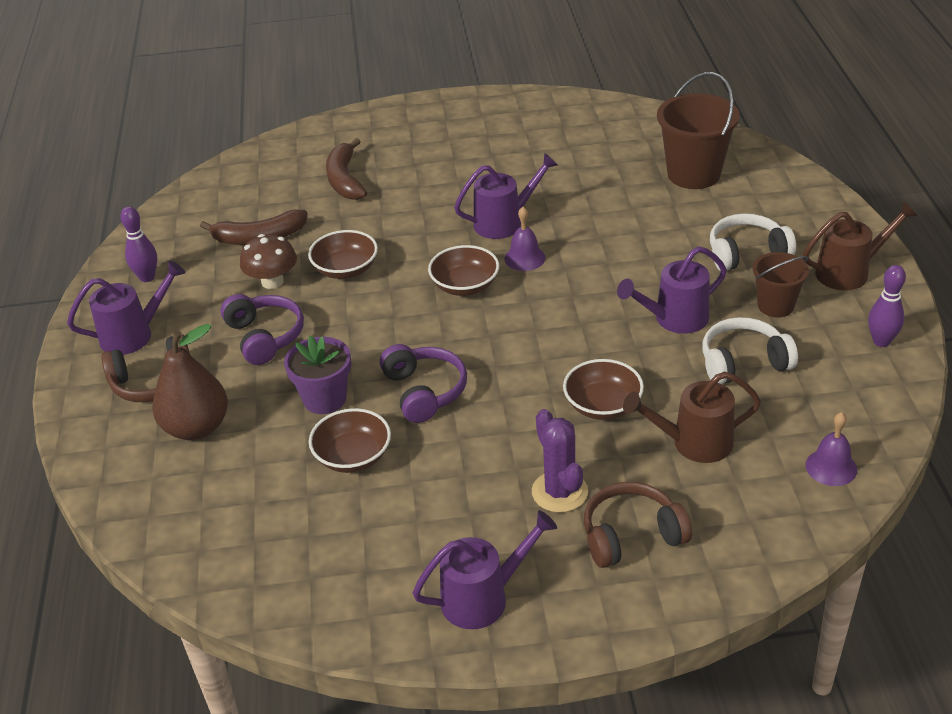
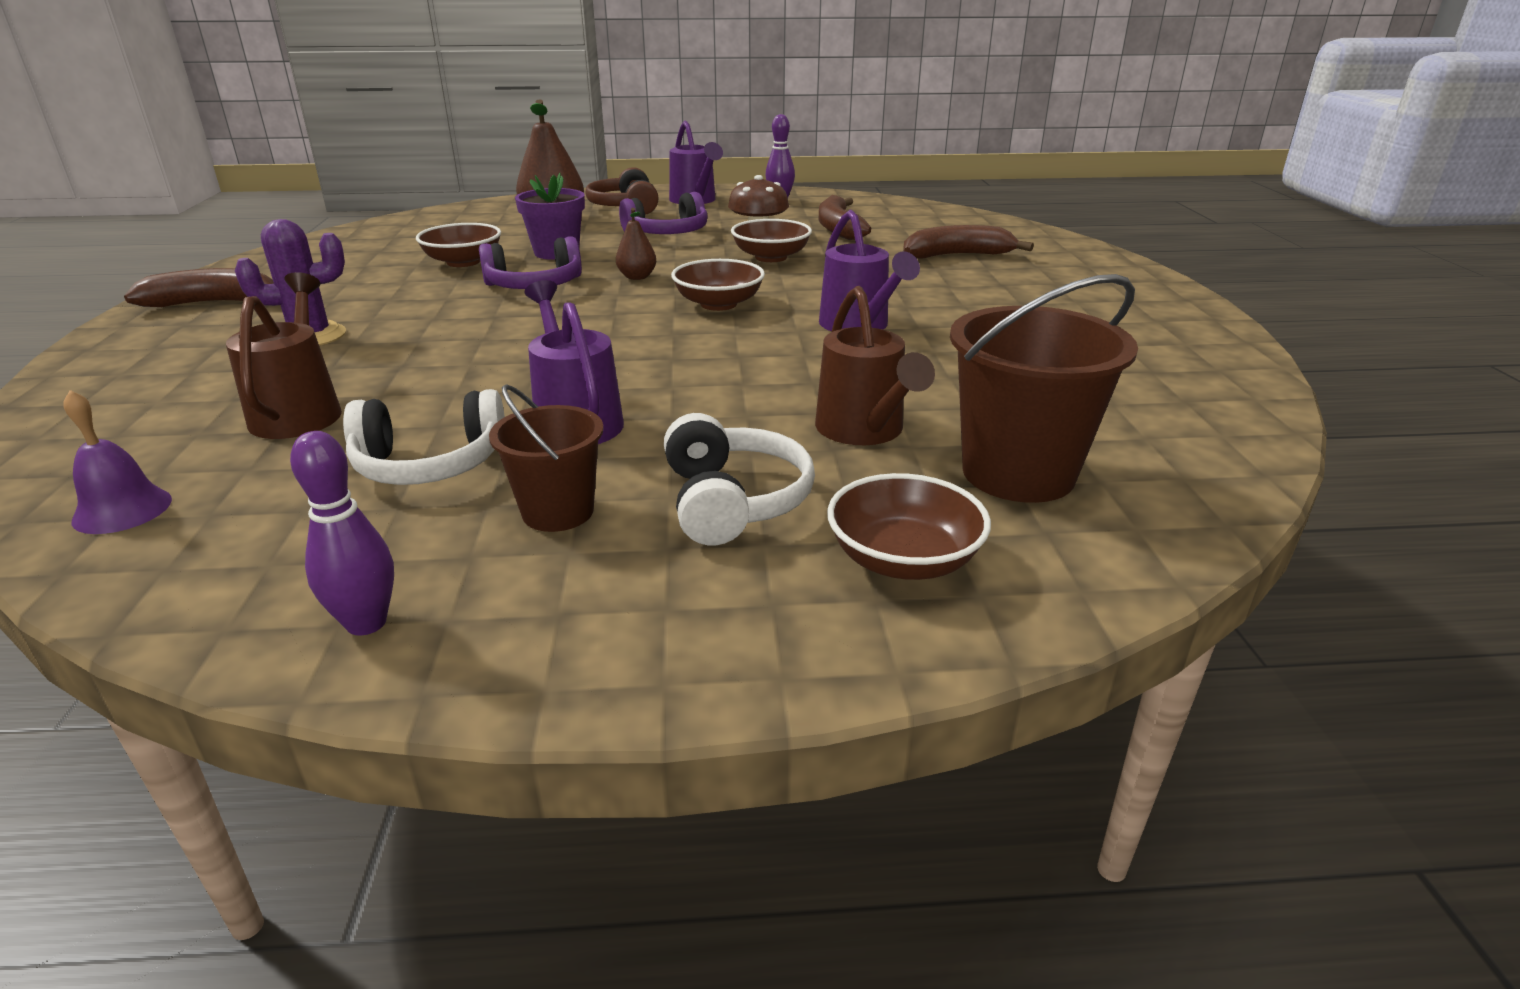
camera: 90 degrees right, 10 degrees down
(400, 336) = (637, 277): none -> brown pear
(484, 597) = (215, 303): purple watering can -> brown banana
(524, 258) = (769, 334): purple bell -> none
(602, 405) = (430, 363): brown bowl -> brown bowl (903, 560)
(631, 535) = (196, 366): brown headphones -> none
(743, 362) = (430, 464): white headphones -> white headphones turned 90 degrees clockwise
(849, 272) = (625, 621): brown watering can -> brown watering can (864, 431)

